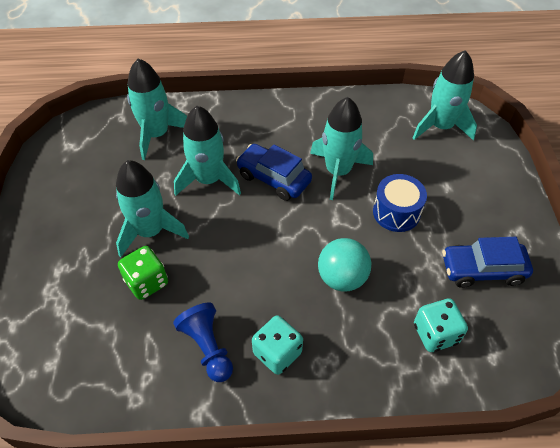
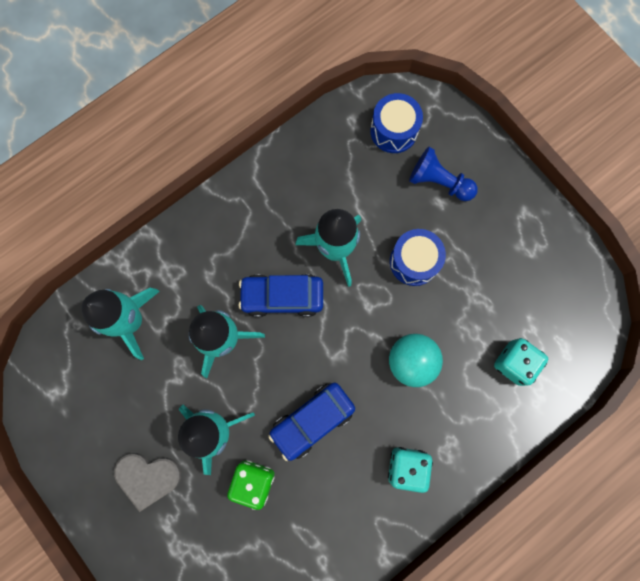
camera: 35 degrees left, 25 degrees up
(77, 231) = (148, 477): none -> grey heart
(208, 347) = (350, 502): blue pawn -> blue pawn (439, 182)
(440, 126) = (394, 131): turquoise rocket -> blue drum
(482, 270) = (516, 275): blue car -> blue car (312, 420)

